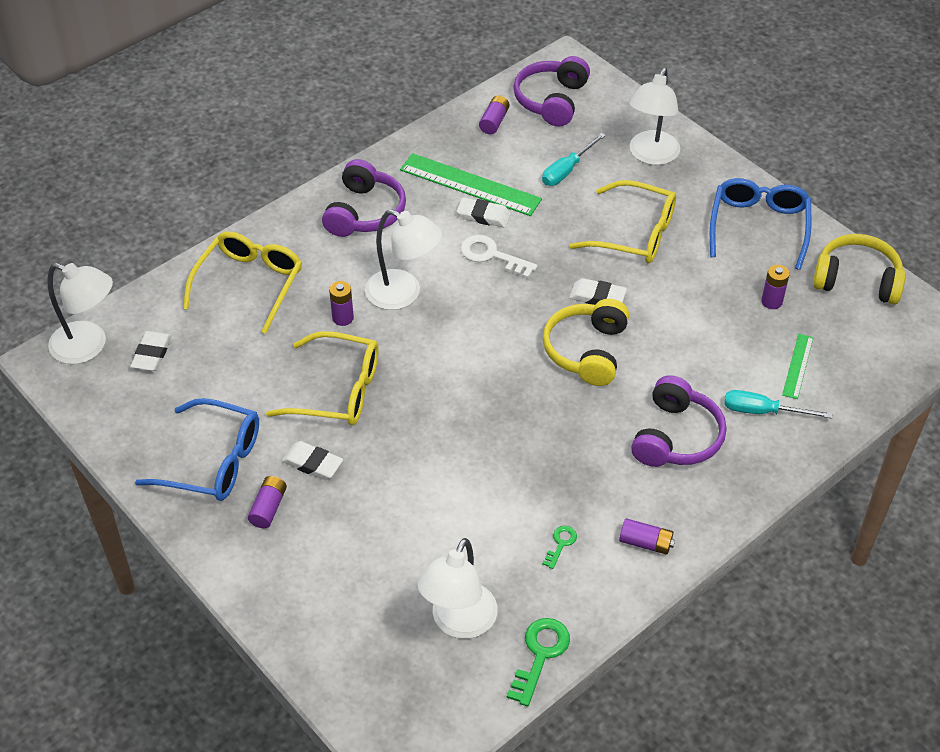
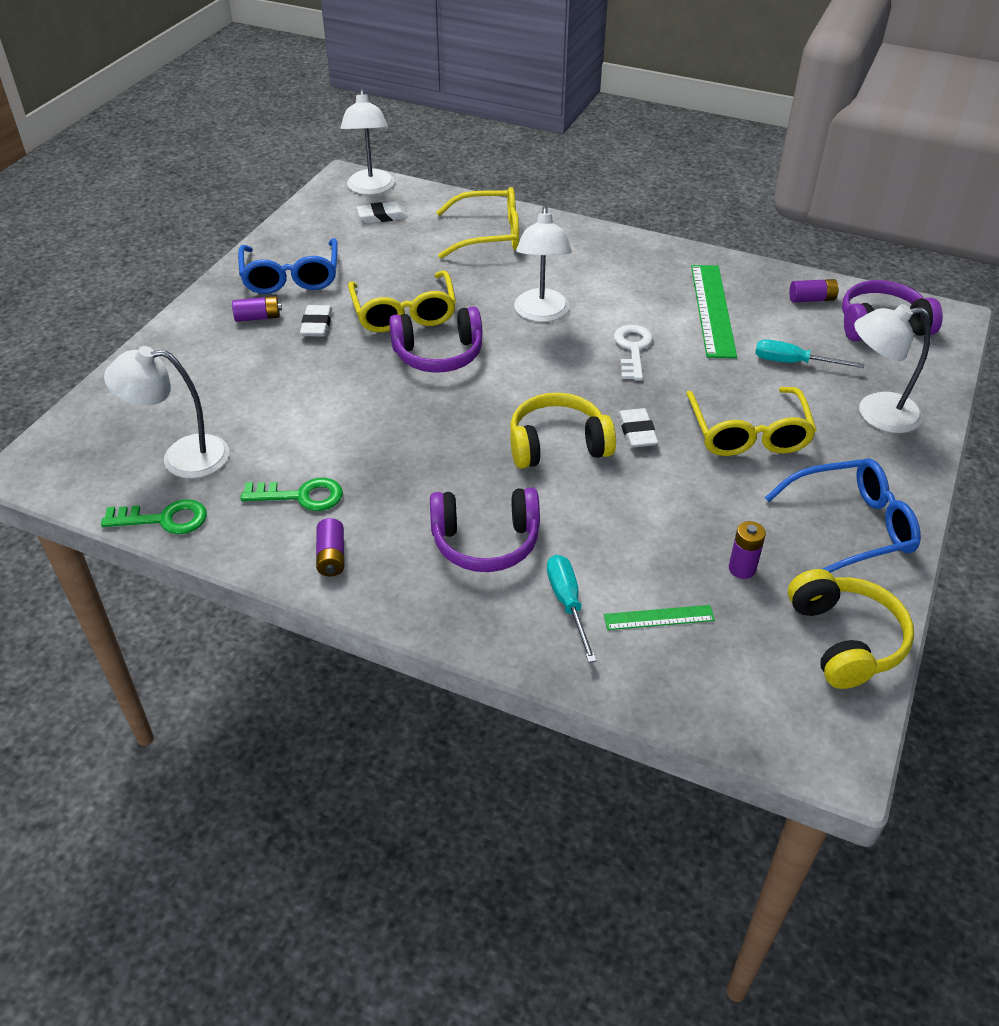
camera: 65 degrees right, 5 degrees down
(343, 318) = (488, 290): purple battery -> none
(365, 212) = (621, 264): purple headphones -> purple headphones (438, 354)
(483, 216) = (680, 329): white eraser -> none
(560, 544) = (301, 496): green key -> green key, size x1.80

